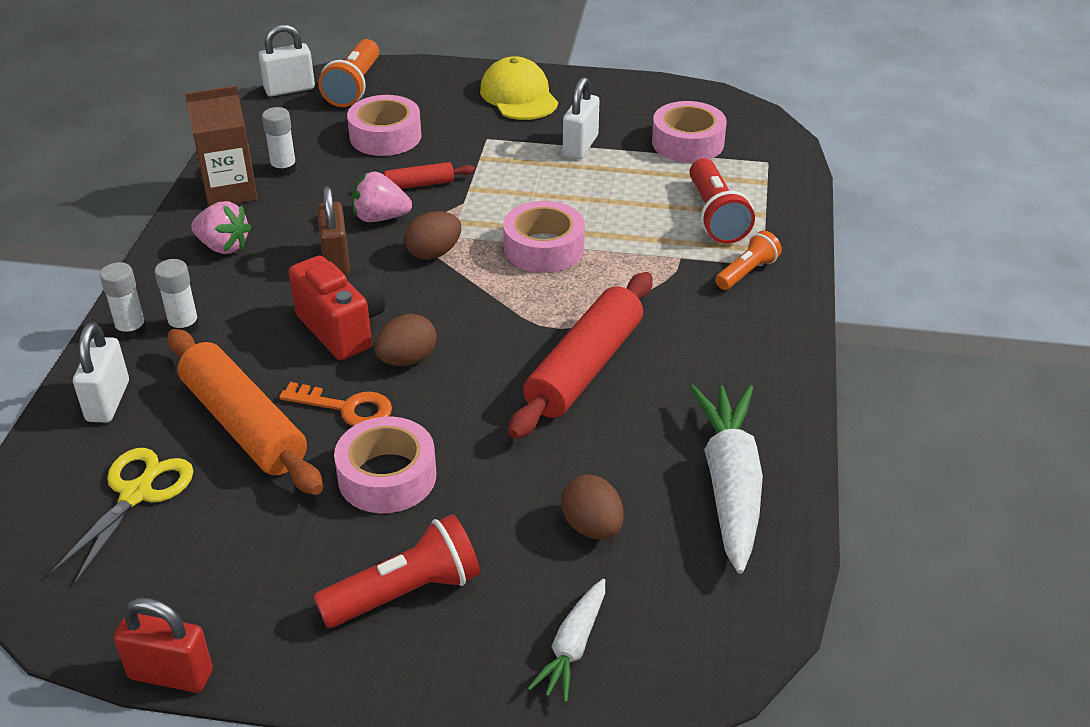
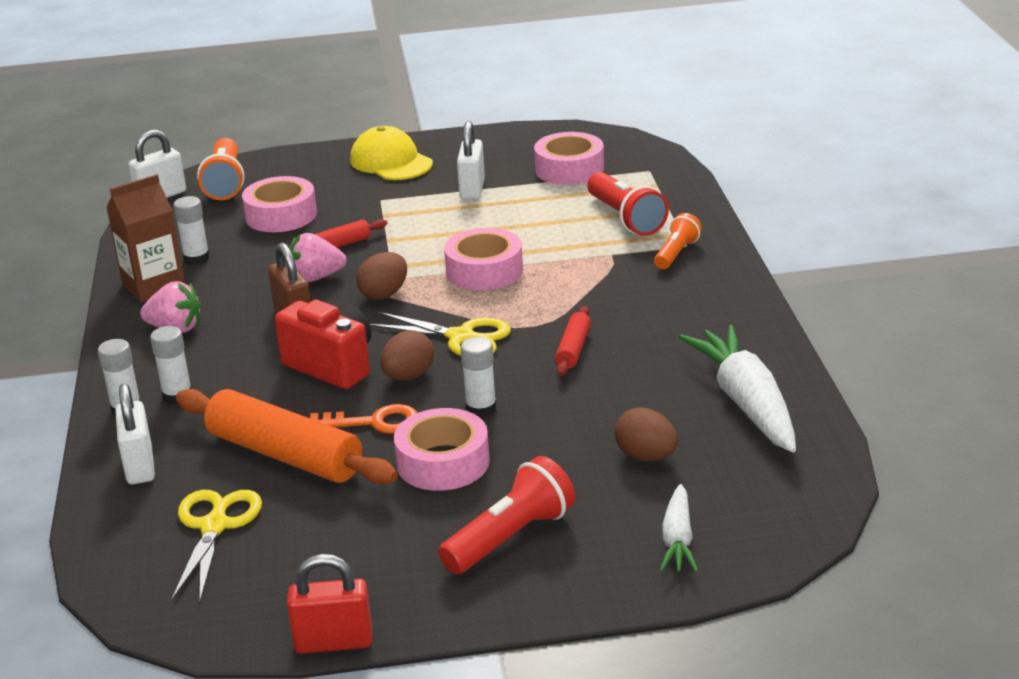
camera: 15 degrees left, 10 degrees down
(457, 419) = (481, 409): none -> white glue stick
(481, 324) = (461, 337): none -> yellow scissors
(584, 368) = (573, 349): red rolling pin -> red rolling pin, size x0.49

